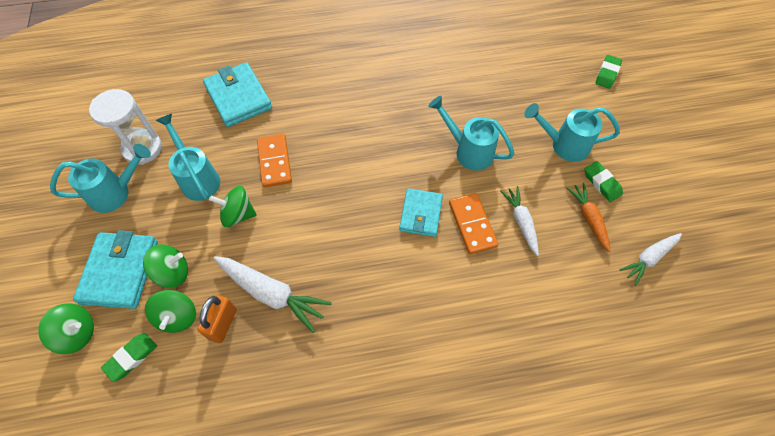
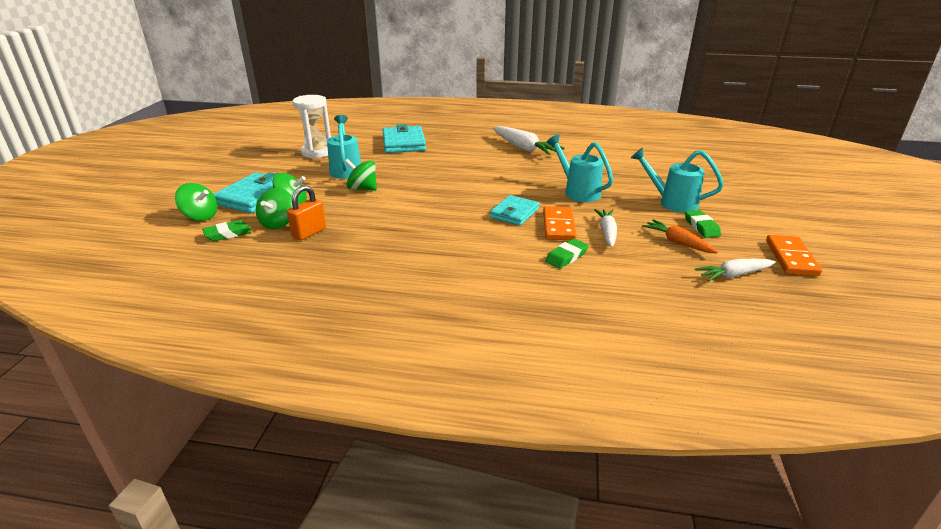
camera: 20 degrees right, 30 degrees down
(116, 193) = (283, 166): turquoise watering can -> none
(272, 294) = (359, 227): white carrot -> white carrot (524, 148)
(275, 162) = (409, 172): orange domino -> orange domino (791, 258)
(589, 218) = (678, 242): orange carrot -> orange carrot turned 45 degrees counterclockwise
(607, 74) = (734, 176): green eraser -> green eraser (566, 257)

